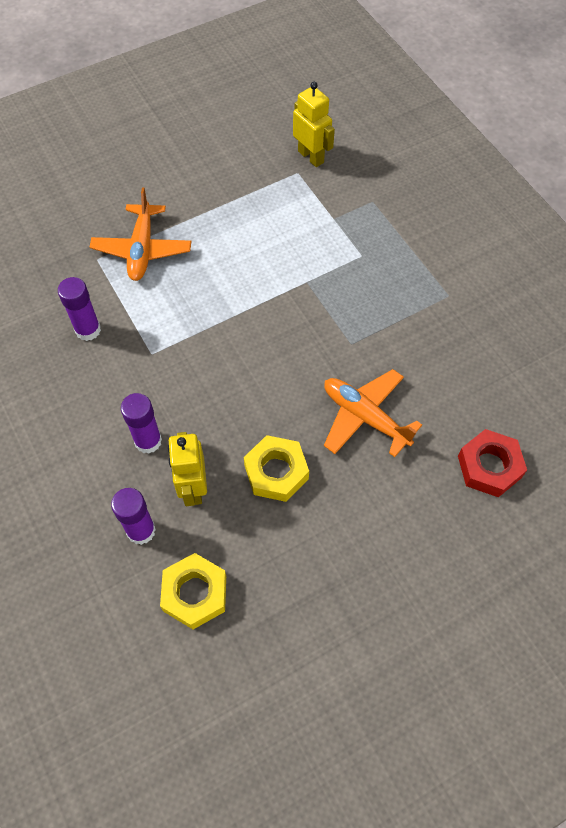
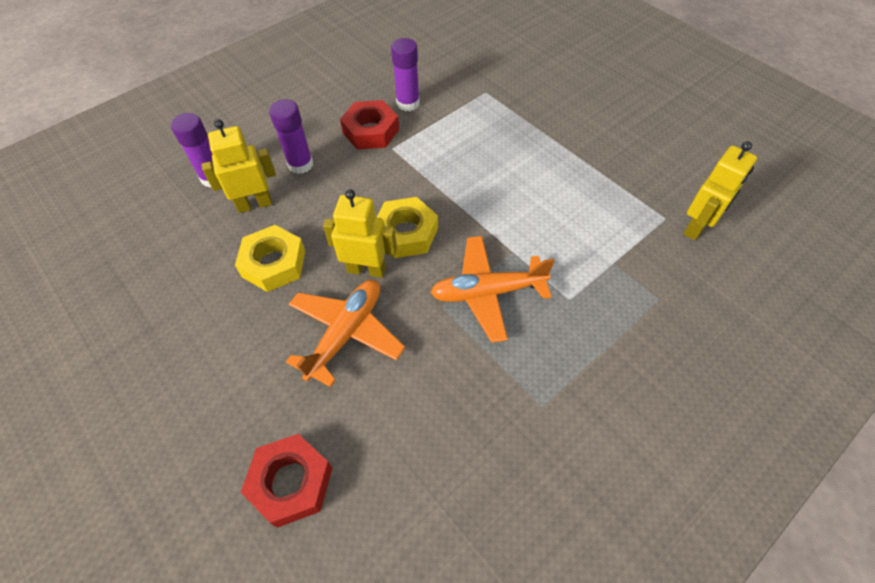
camera: 80 degrees right, 5 degrees down
(119, 370) = (371, 131): none -> red nut
(142, 249) = (507, 118): orange plane -> orange plane (487, 292)
(195, 593) = (152, 225): yellow nut -> yellow nut (406, 233)
(301, 394) = (366, 269): none -> yellow robot

